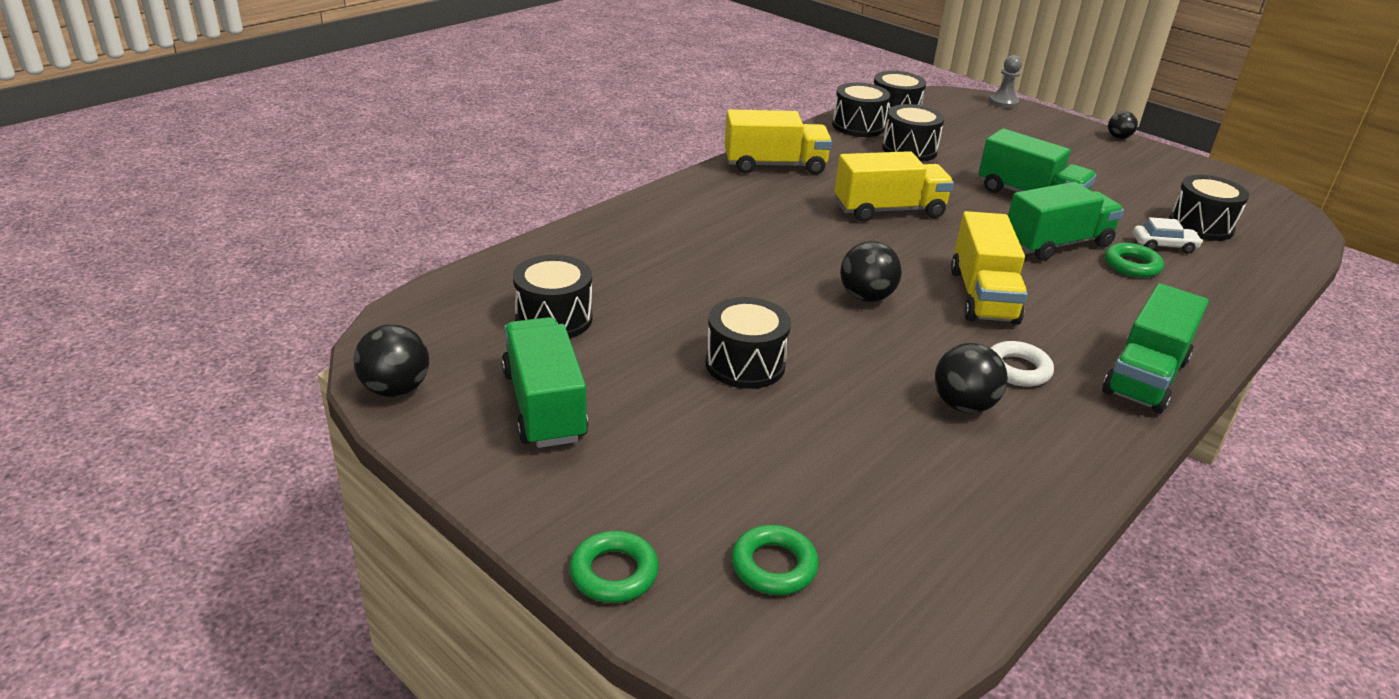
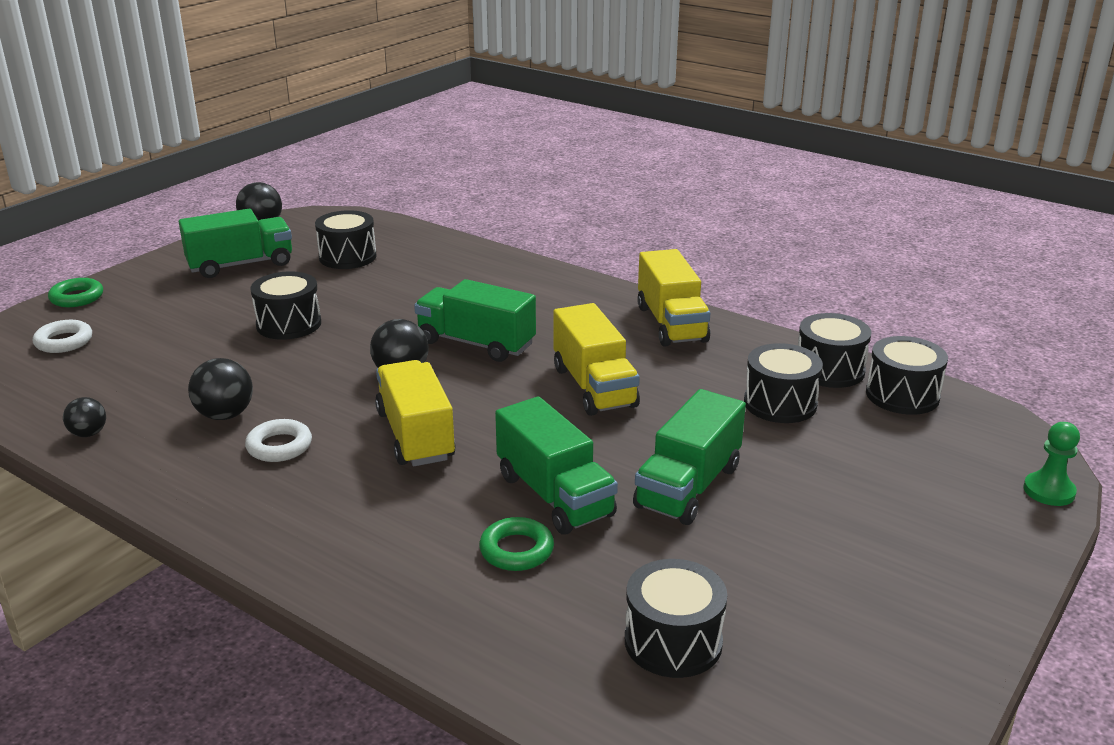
camera: 85 degrees right, 5 degrees down
(774, 566) = (64, 341): green ring -> white ring
(982, 296) = (415, 435): yellow truck -> yellow truck turned 75 degrees clockwise
(1003, 102) = (1049, 491): grey pawn -> green pawn
(1118, 137) = (998, 603): black ball -> black ball (88, 434)
(1145, 377) = (264, 523): green truck -> green truck (476, 343)
(1163, 245) = (586, 589): white car -> none

